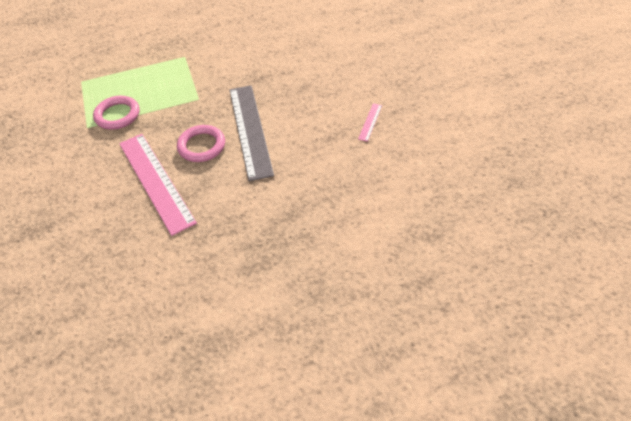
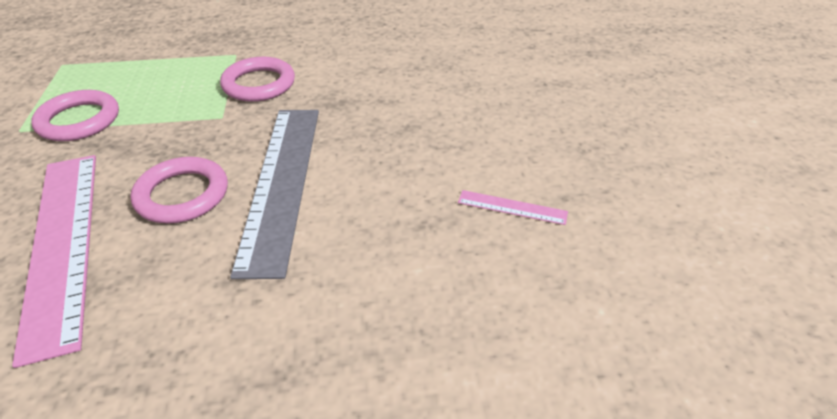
camera: 10 degrees right, 10 degrees down
(209, 74) = (259, 84): none -> pink ring
(370, 122) = (512, 207): pink ruler -> pink ruler turned 75 degrees clockwise

